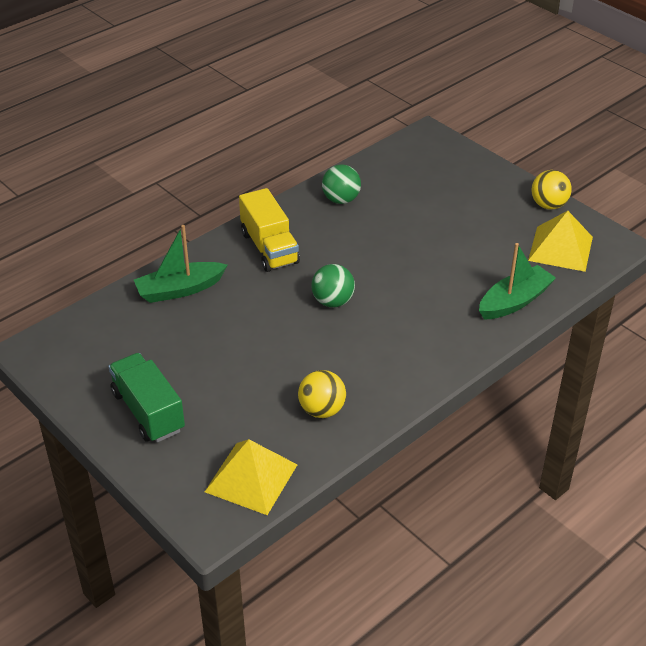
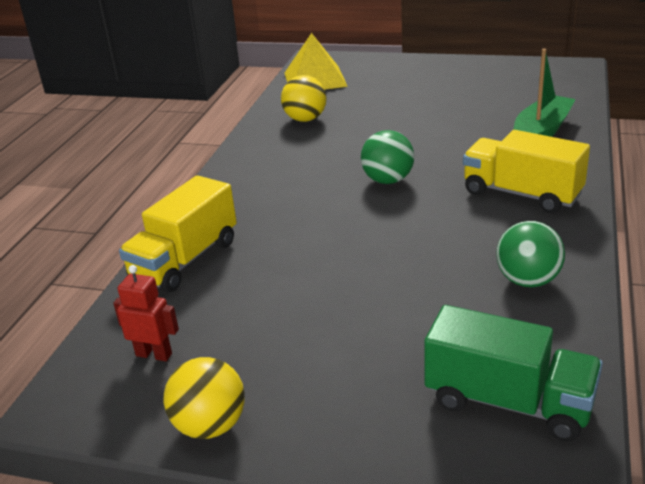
camera: 150 degrees right, 10 degrees down
(148, 411) = (433, 76): green truck -> green truck (509, 402)
(514, 301) = (185, 260): green boat -> yellow truck
(560, 248) = (154, 354): yellow pyramid -> red robot

